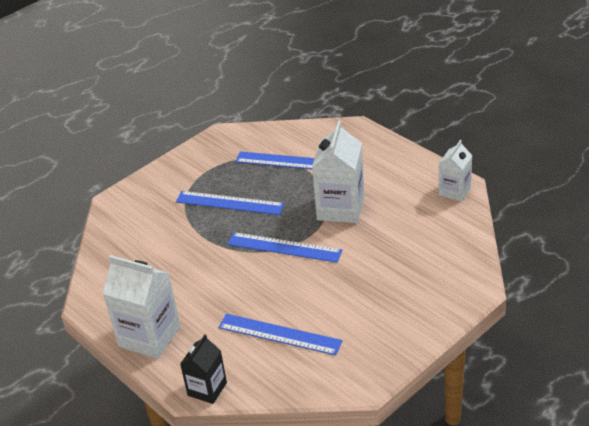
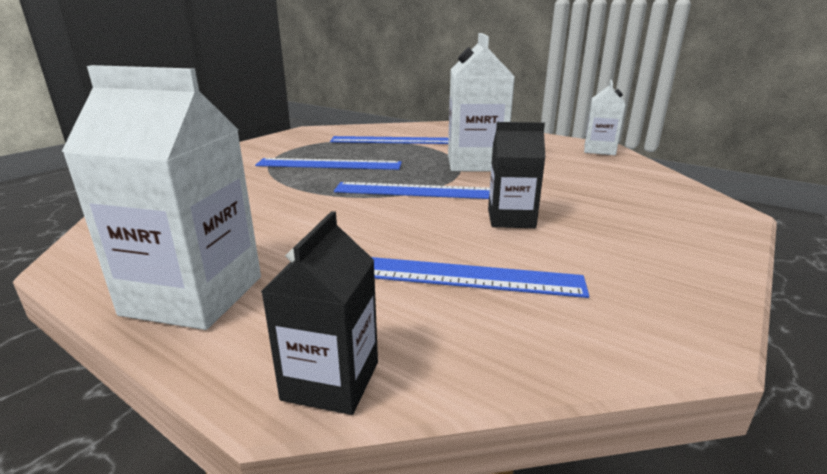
camera: 15 degrees left, 15 degrees down
(331, 285) = (511, 219): none -> black carton

